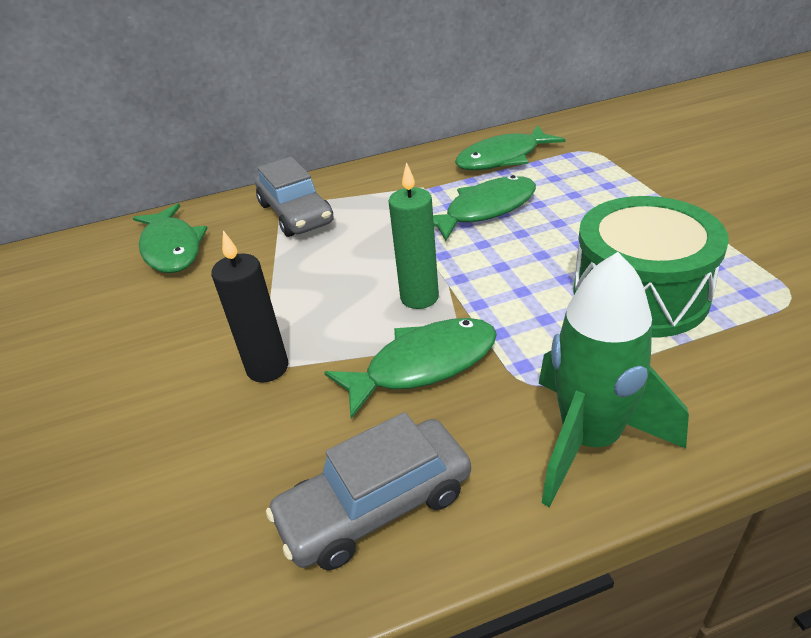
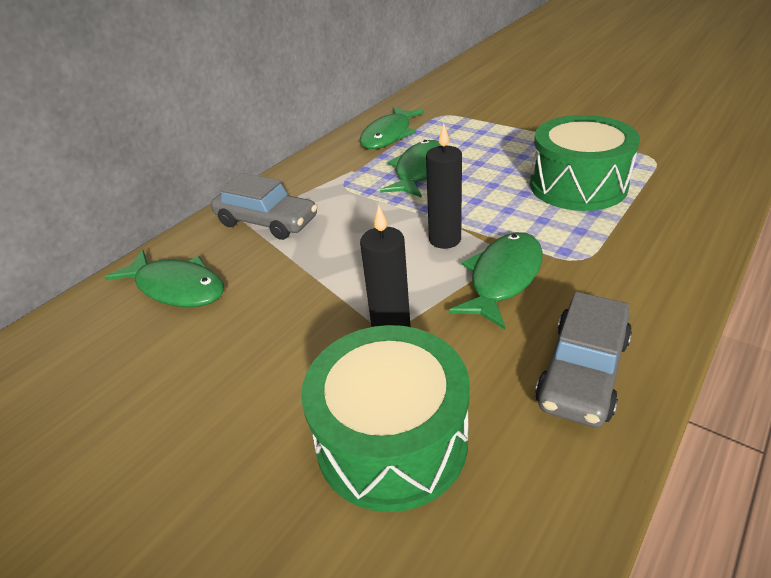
camera: 35 degrees left, 0 degrees up
(156, 466) = (391, 440): none -> green drum
(419, 297) = (445, 240): green candle -> black candle
(589, 440) = (650, 272): green rocket -> none

